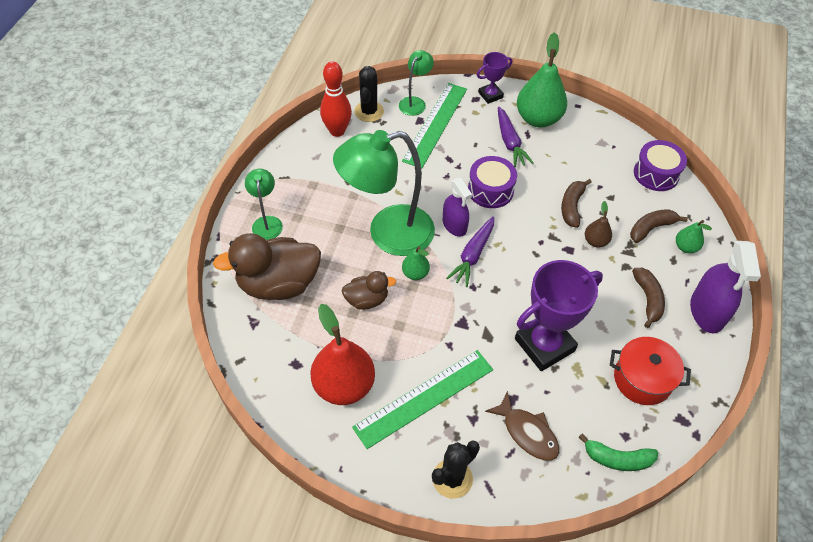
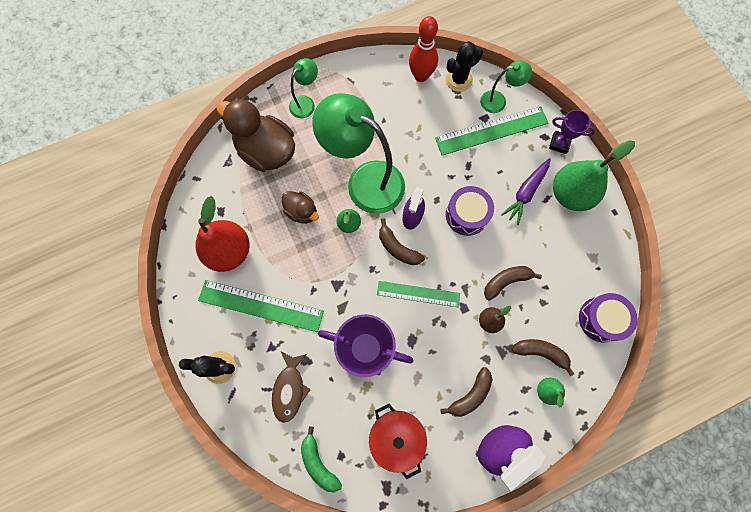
camera: 50 degrees right, 20 degrees up
(472, 255) = (397, 248): purple carrot -> brown banana
(527, 271) = (418, 294): none -> green ruler

